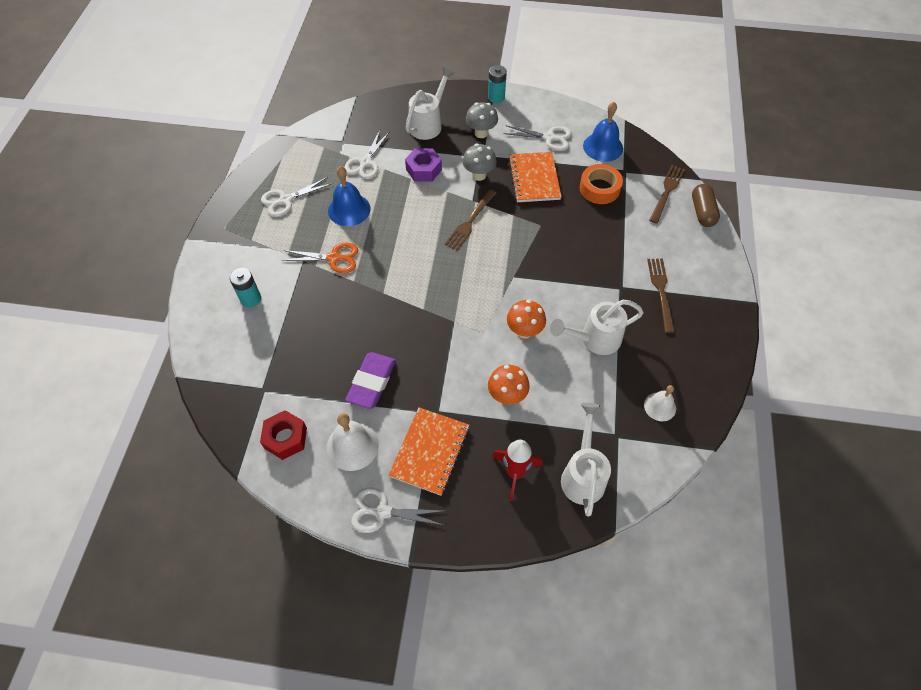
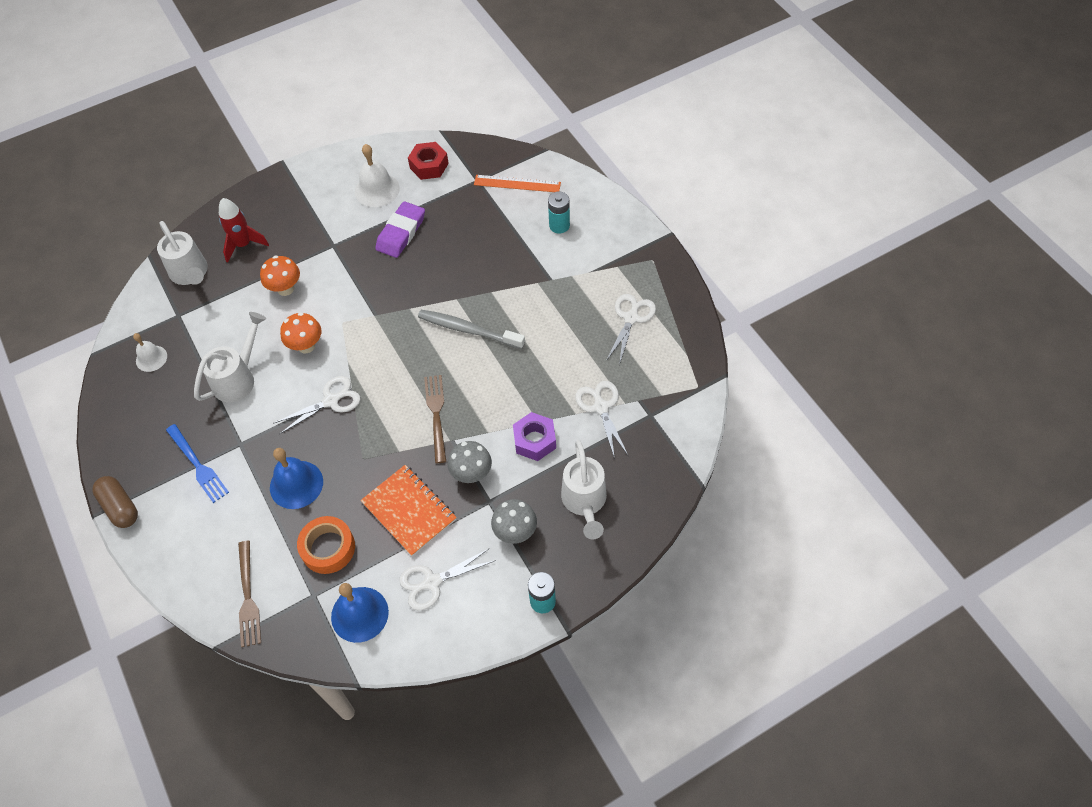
camera: 145 degrees right, 0 degrees up
(238, 361) = (517, 184): none -> orange ruler
(334, 258) = (528, 298): orange scissors -> none
(349, 209) = (563, 349): blue bell -> blue bell (296, 484)
(371, 382) = (401, 233): purple eraser -> purple eraser turned 45 degrees clockwise
(382, 512) = (322, 170): white scissors -> white scissors (331, 401)
(397, 263) = (468, 330): none -> grey toothbrush
(430, 452) = (317, 219): orange notebook -> none
(661, 291) = (198, 465): brown fork -> blue fork
(702, 212) = (193, 596): brown capsule -> brown capsule (120, 507)

